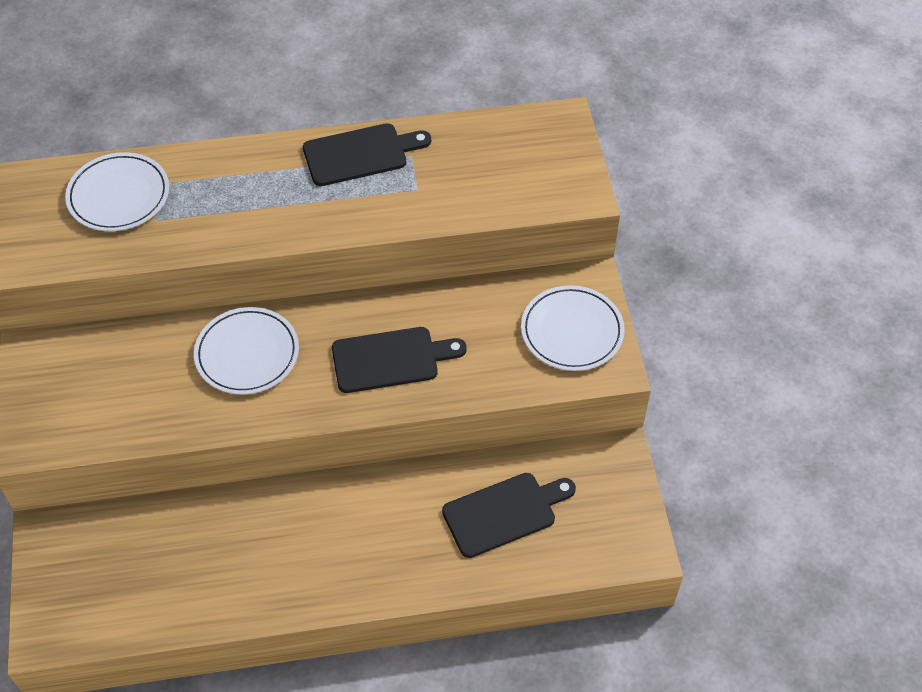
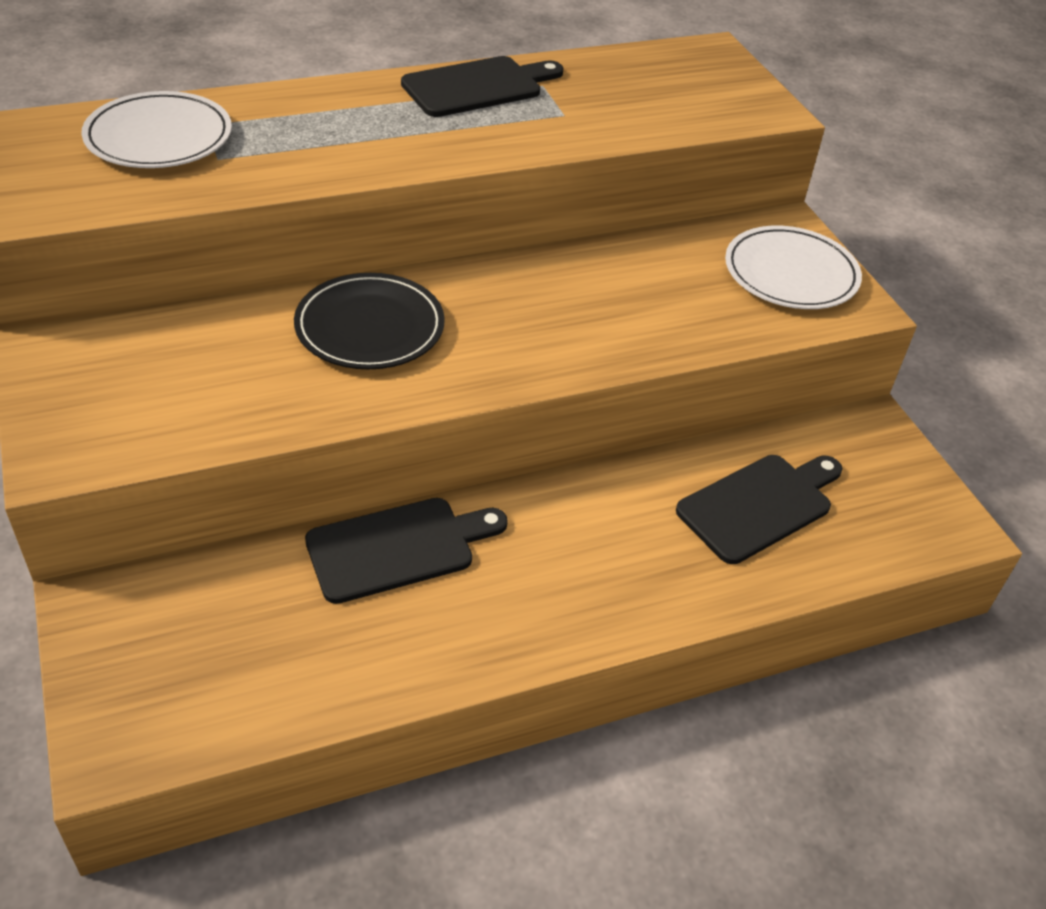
camera: 15 degrees left, 10 degrees down
(247, 354) = (370, 327): white plate -> black plate
(391, 359) = (571, 318): black cutting board -> black cutting board (398, 548)

